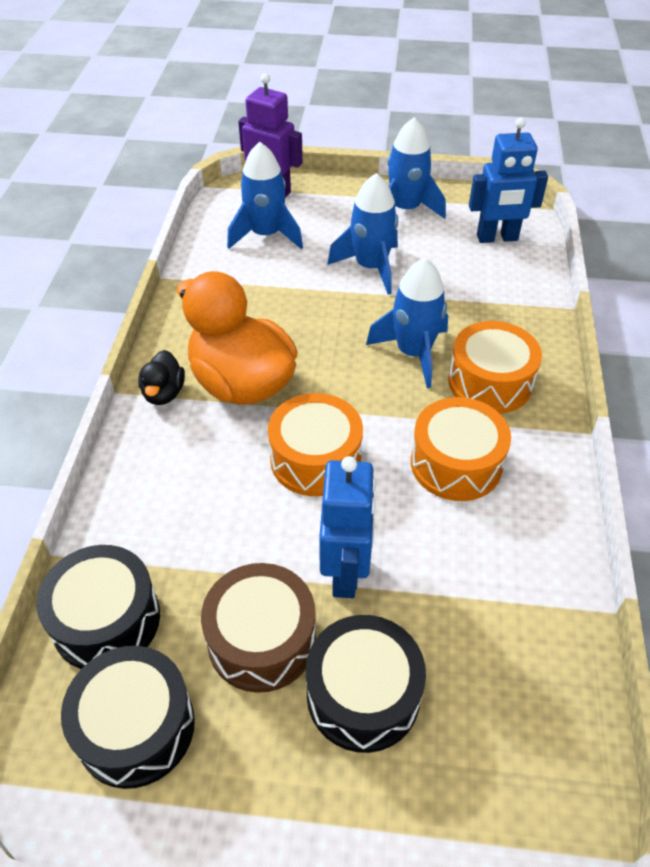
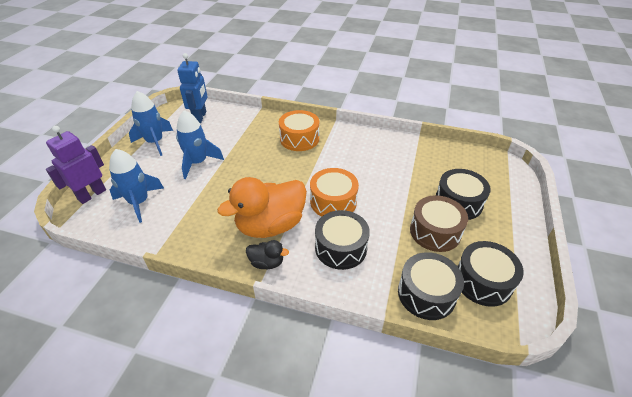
camera: 80 degrees left, 5 degrees down
(202, 482) = (341, 248): none -> black drum
(345, 572) = (400, 200): blue robot -> none
(413, 353) = (272, 158): blue rocket -> none
(456, 463) = (345, 157): orange drum -> none

